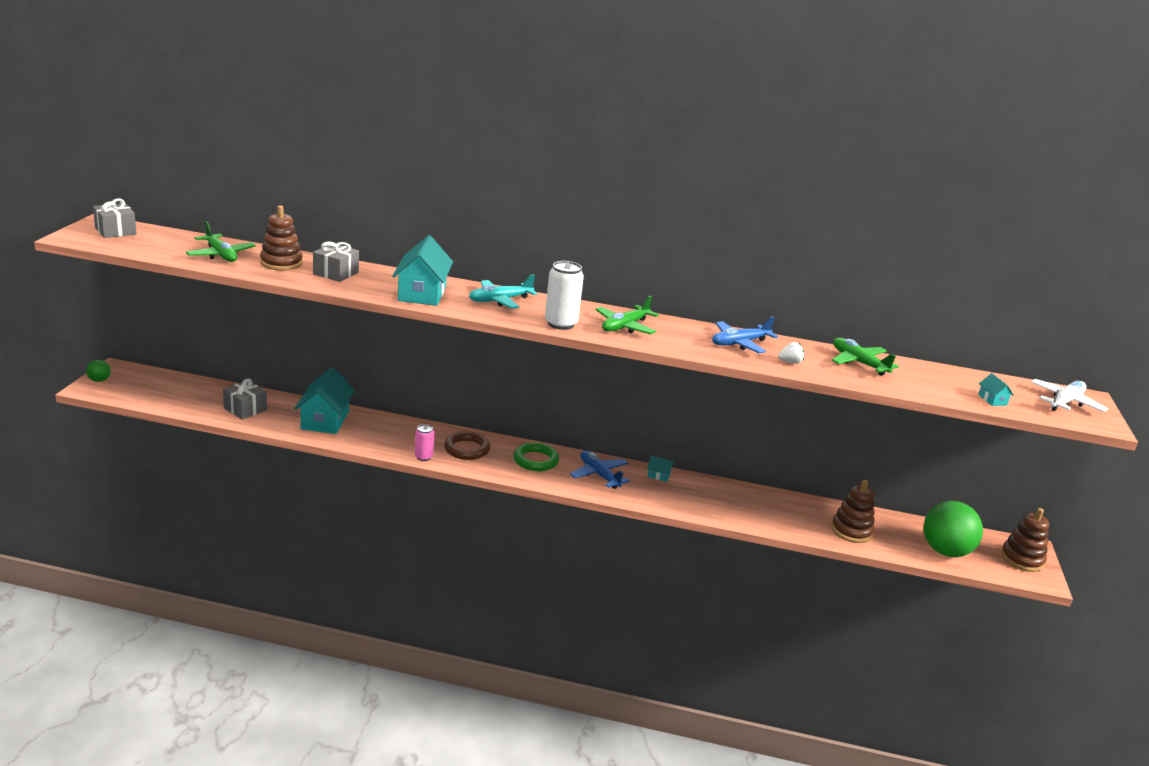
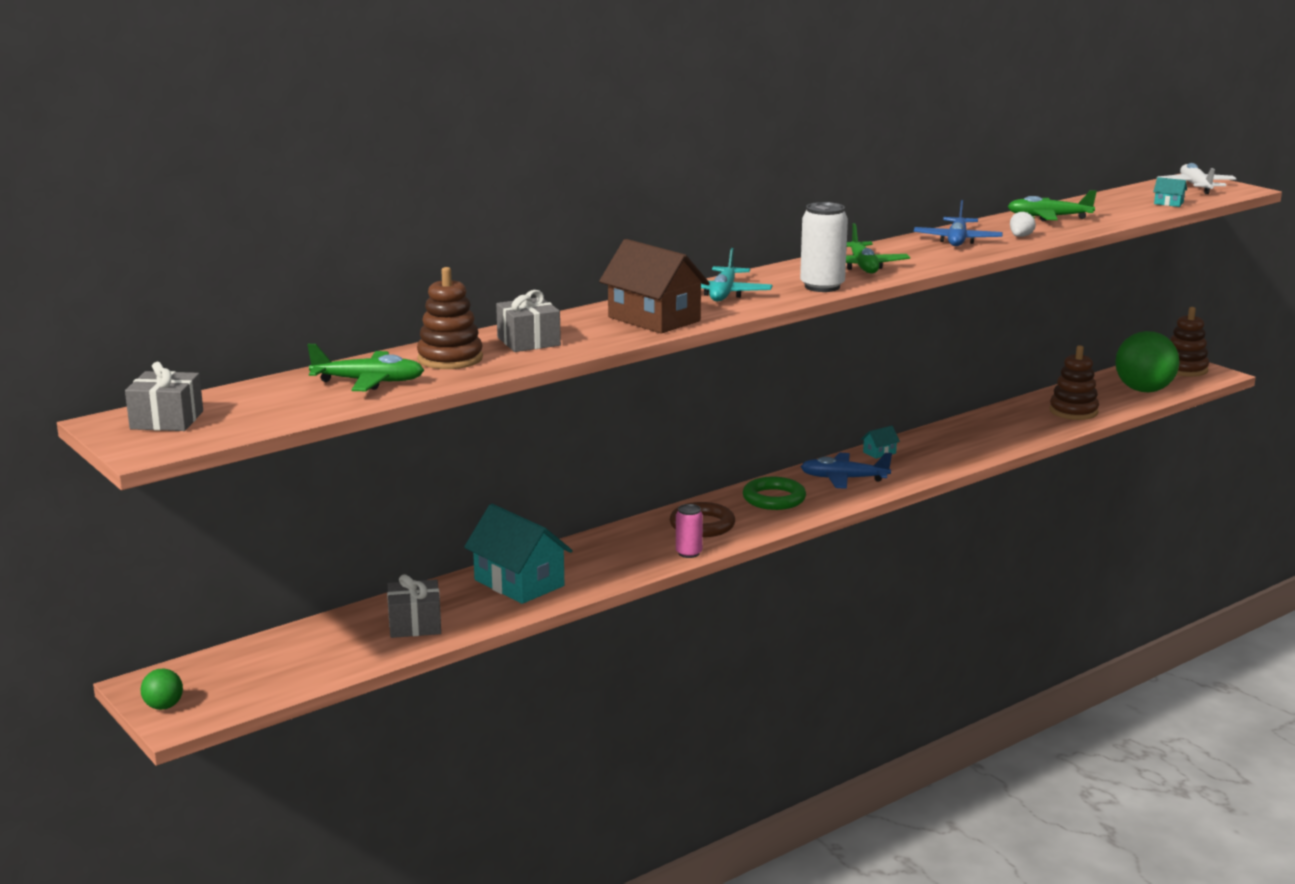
camera: 45 degrees left, 5 degrees down
(422, 293) = (654, 319): turquoise house -> brown house

